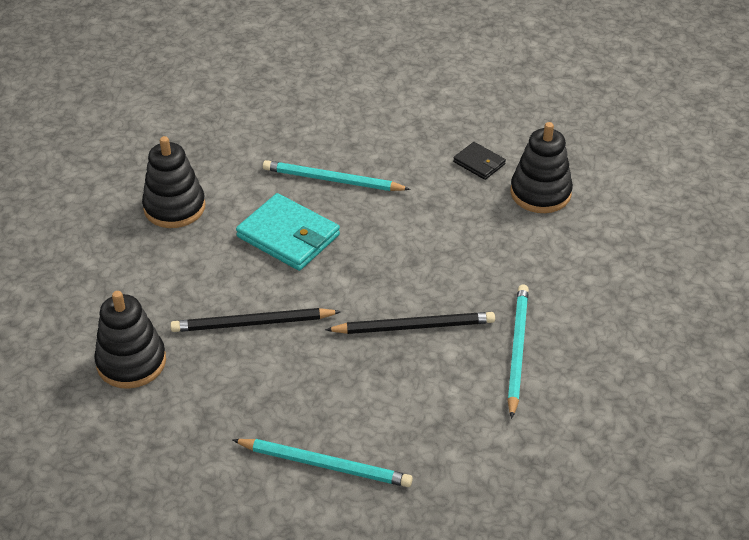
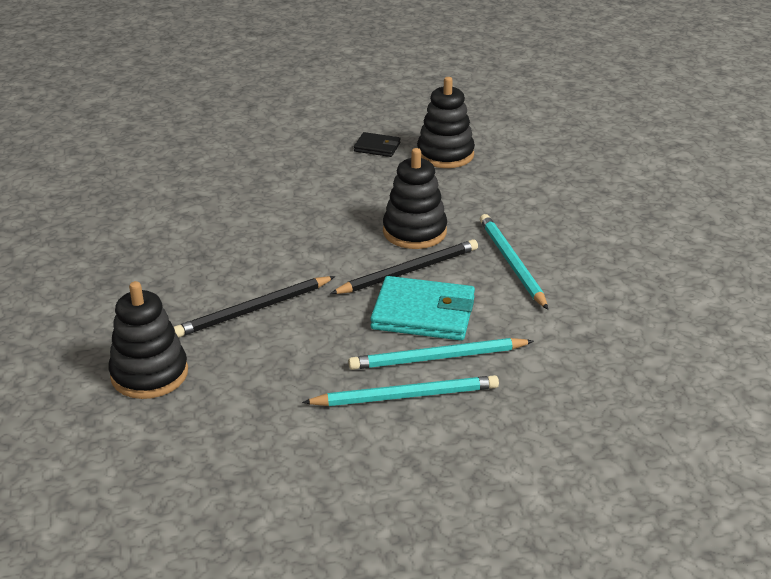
camera: 25 degrees left, 10 degrees down
(174, 207) = (110, 244): black stacking toy -> black stacking toy (414, 232)
(288, 236) = (241, 237): turquoise wallet -> turquoise wallet (423, 313)
(332, 180) = (253, 188): turquoise pencil -> turquoise pencil (438, 358)

